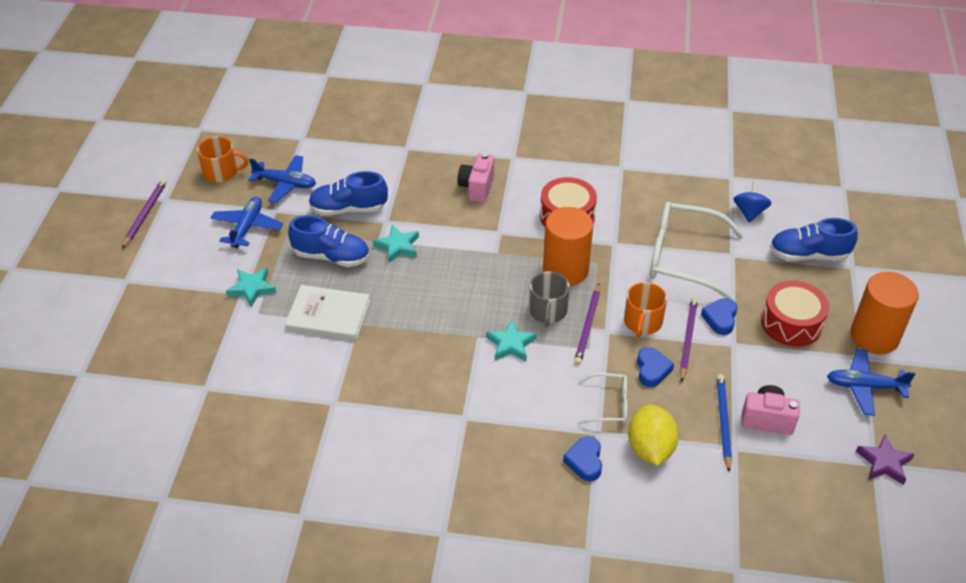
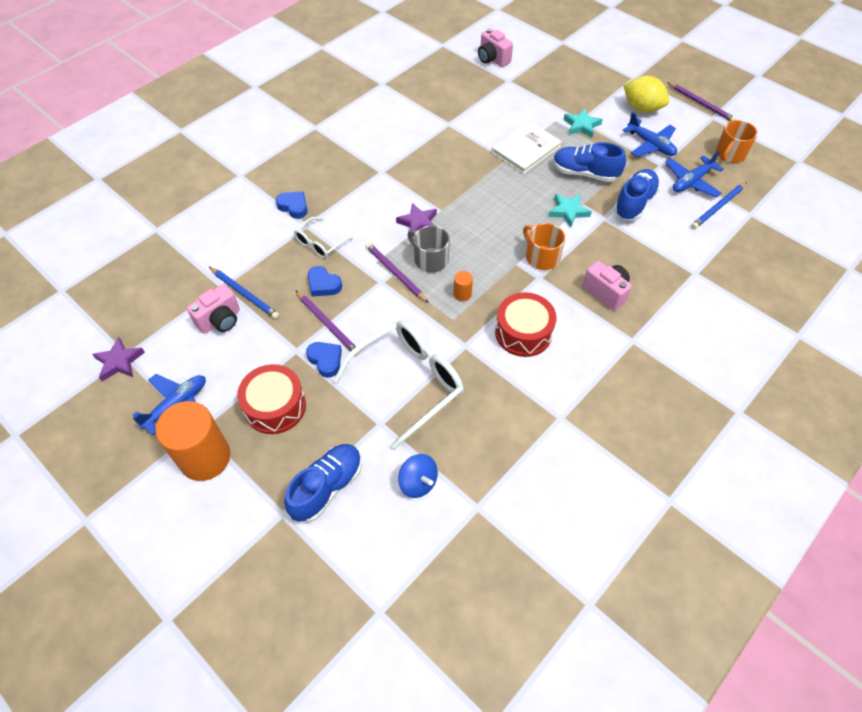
camera: 125 degrees right, 10 degrees up
(166, 425) = (492, 59): none -> pink camera
(309, 158) = (718, 207): none -> blue pencil
(331, 256) = (584, 173): blue shoe -> blue shoe turned 60 degrees clockwise
(511, 344) = (418, 223): turquoise star -> purple star
(565, 270) = (462, 294): orange cylinder -> orange cylinder, size x0.42
(642, 322) = (369, 308): orange mug -> orange mug (541, 257)
(650, 448) = (268, 243): yellow lemon -> yellow lemon (642, 108)

